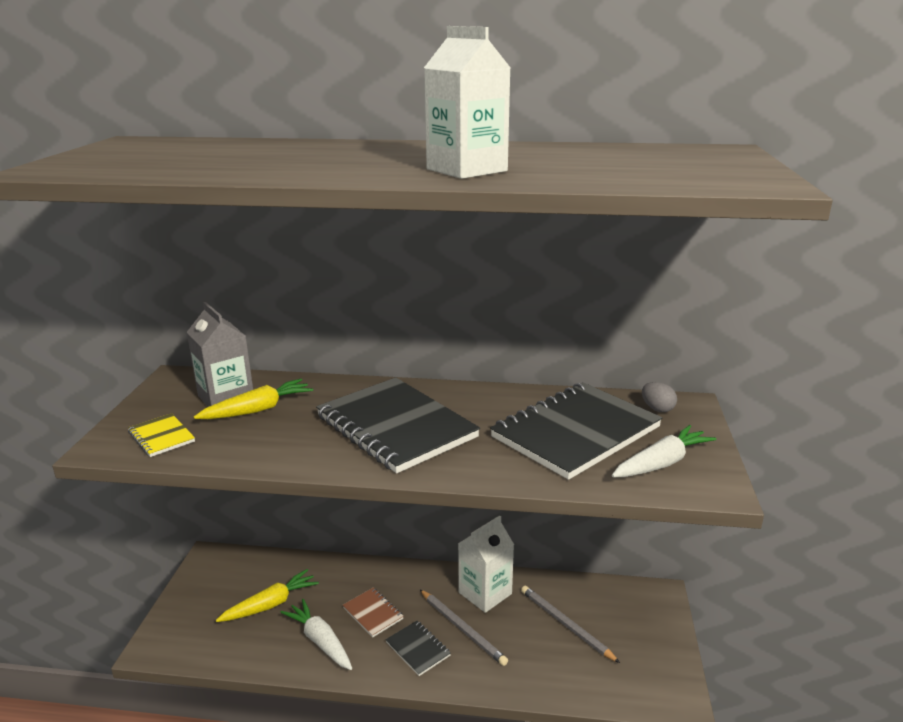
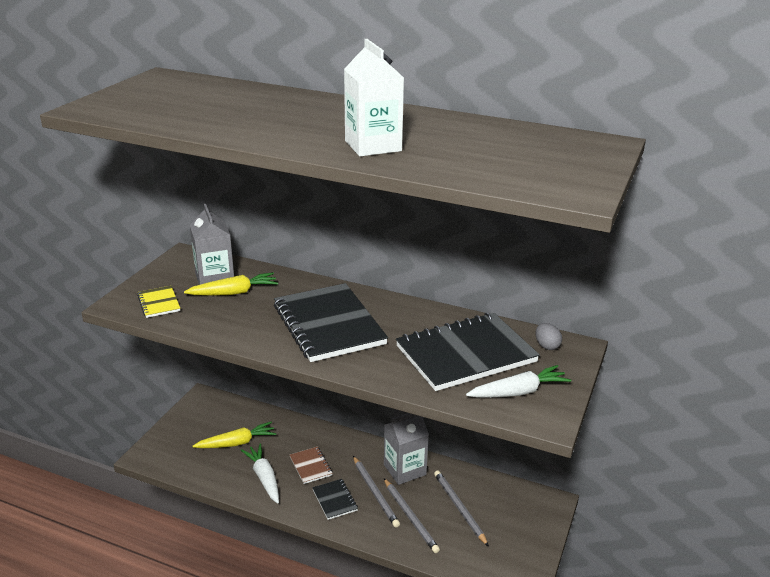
camera: 15 degrees right, 5 degrees up
(485, 593) = (404, 470): white carton -> grey carton
(515, 648) = (410, 516): none -> grey pencil

